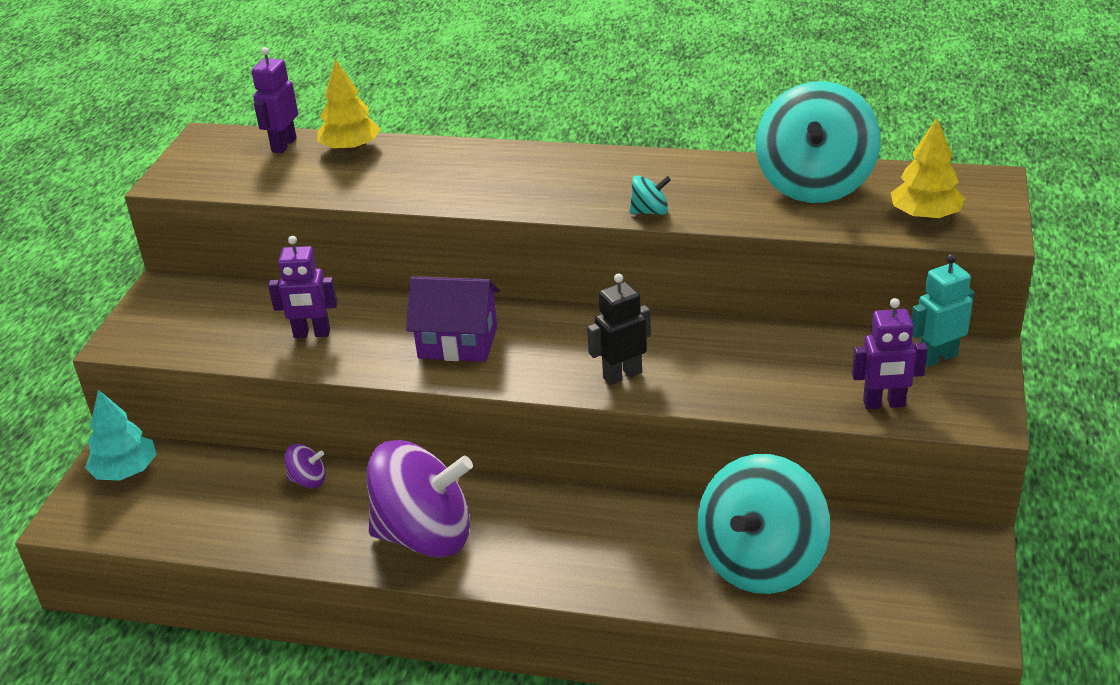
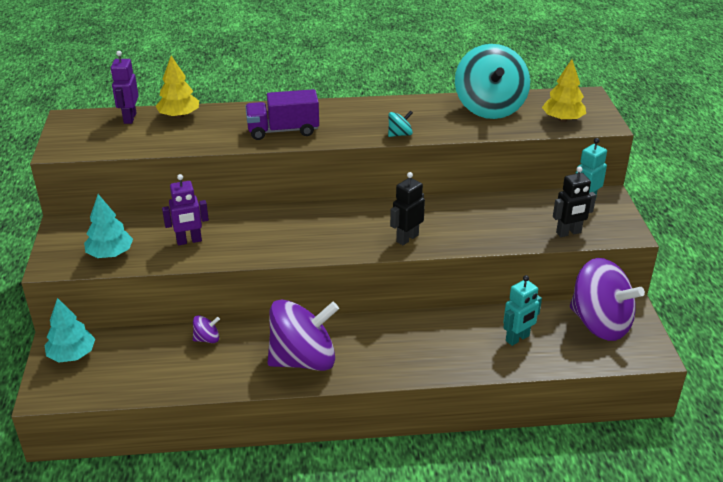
camera: 20 degrees left, 0 degrees up
(201, 337) = (110, 254): none -> turquoise tree
(458, 342) = (291, 233): purple house -> none
(482, 186) = (283, 130): none -> purple truck
(761, 561) = (517, 338): turquoise spinning top -> turquoise robot
(884, 404) = (568, 233): purple robot -> black robot
(908, 561) = (600, 323): none -> purple spinning top

